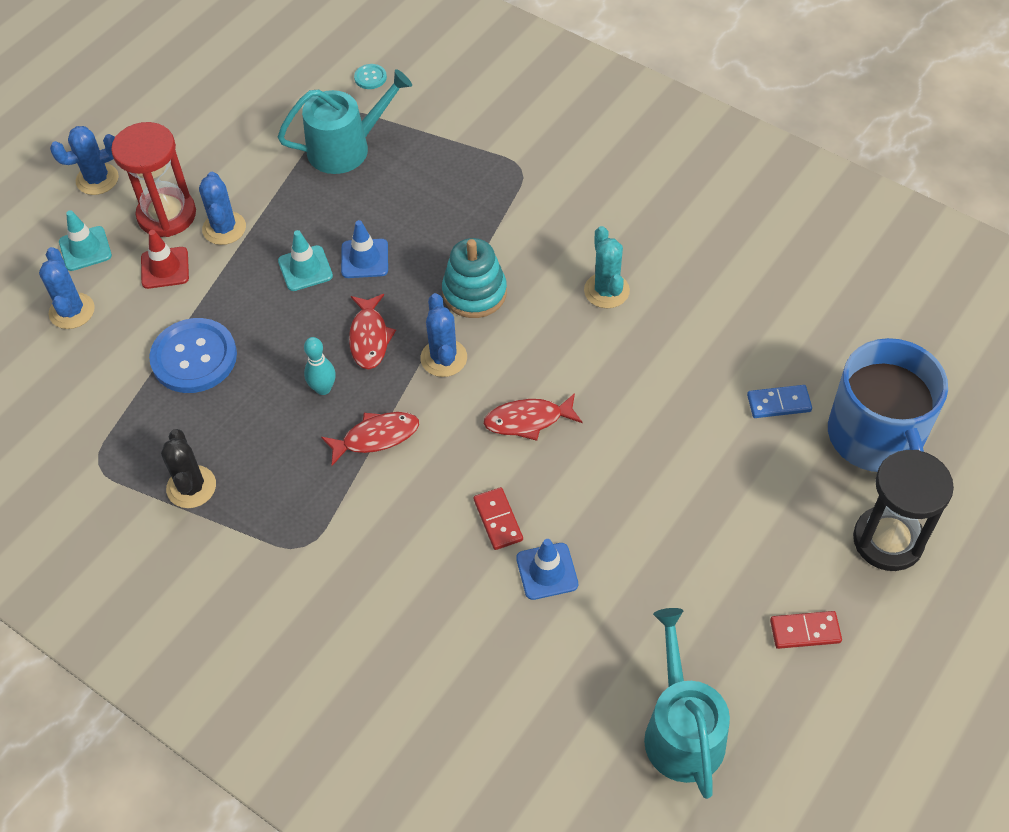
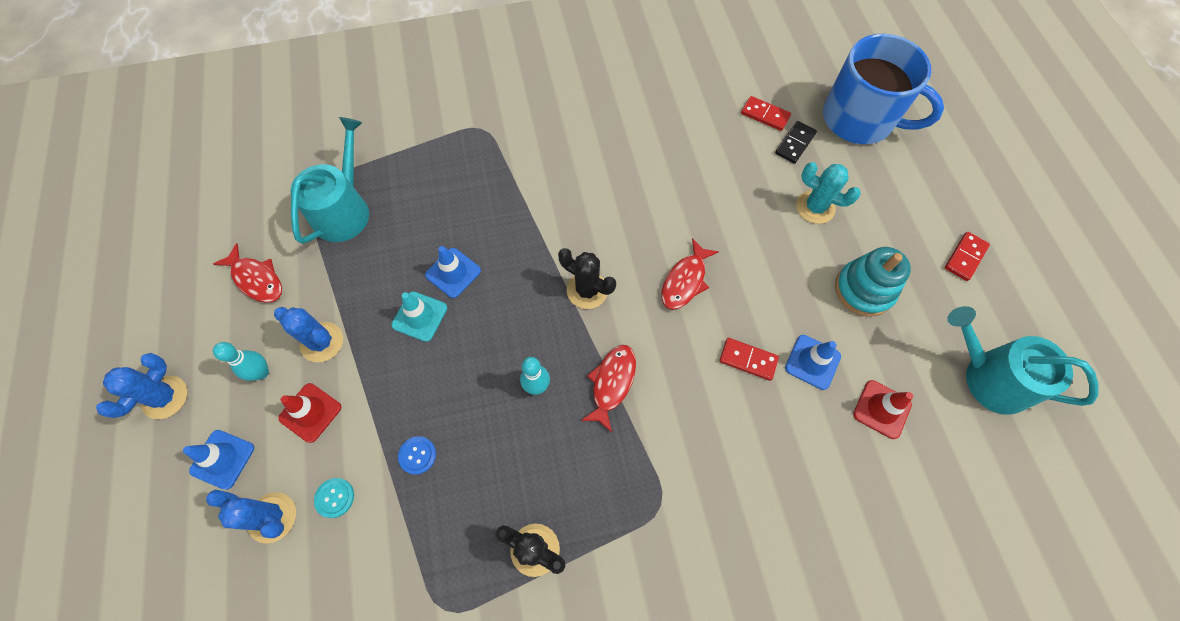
camera: 50 degrees left, 10 degrees up
(85, 249) = (222, 459): turquoise traffic cone -> blue traffic cone
(167, 215) = (262, 372): red hourglass -> turquoise bowling pin
(194, 357) = (417, 455): blue button -> blue button, size x0.44
(369, 338) = (523, 322): red fish -> red fish (256, 279)
(370, 77) = (302, 149): turquoise button -> turquoise button (335, 498)
(443, 358) = (587, 290): blue cactus -> black cactus
(474, 293) = (552, 231): turquoise stacking toy -> turquoise stacking toy (863, 290)
(554, 657) = (881, 409): none -> red traffic cone
(606, 291) = (627, 160): turquoise cactus -> turquoise cactus (815, 207)
(779, 403) = (795, 144): blue domino -> black domino
(785, 357) = (765, 115): none -> red domino
(888, 540) = (934, 169): black hourglass -> none

